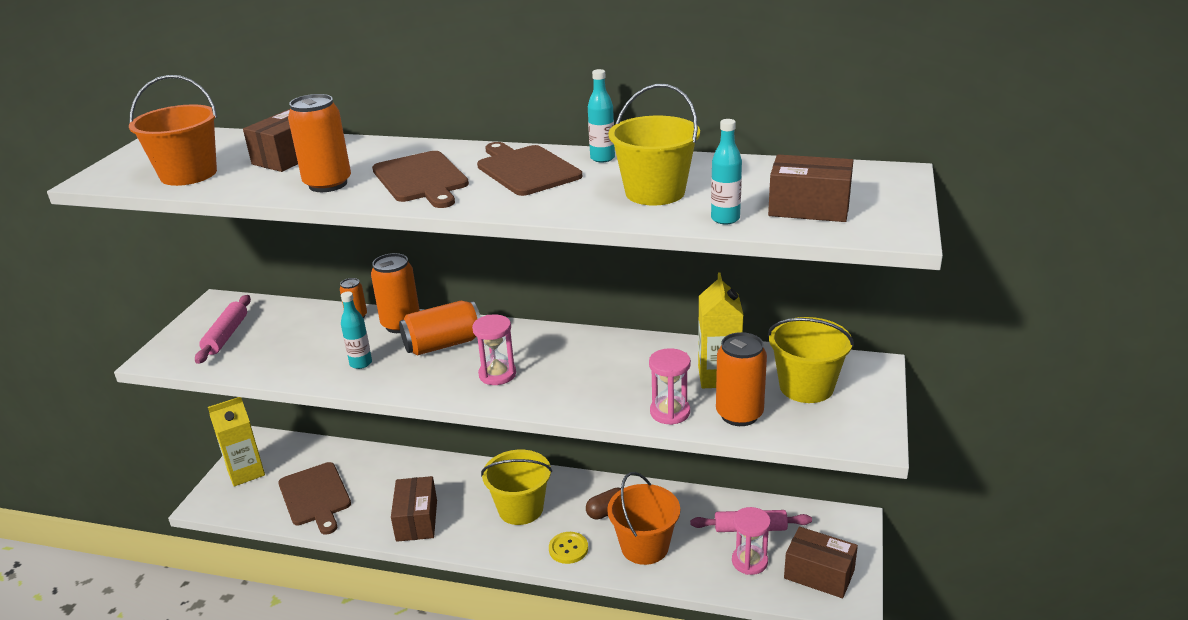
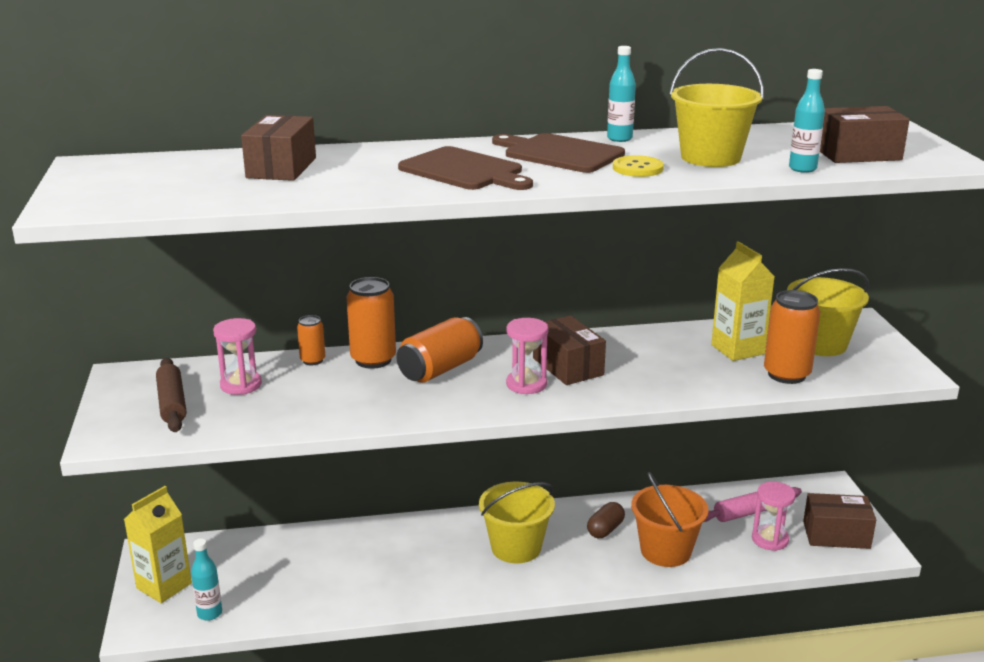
camera: 25 degrees left, 5 degrees down
(188, 174) = (181, 193): orange bucket -> none
(226, 336) = (172, 403): pink rolling pin -> brown rolling pin
(315, 496) = (274, 589): brown cutting board -> none
(328, 184) = (368, 185): orange can -> none
(361, 363) = (367, 400): turquoise bottle -> turquoise bottle (210, 613)
(416, 520) = (412, 584): brown box -> brown box (567, 366)
(568, 549) = (594, 571): yellow button -> yellow button (637, 168)
(670, 412) = (724, 384): pink hourglass -> pink hourglass (241, 385)

